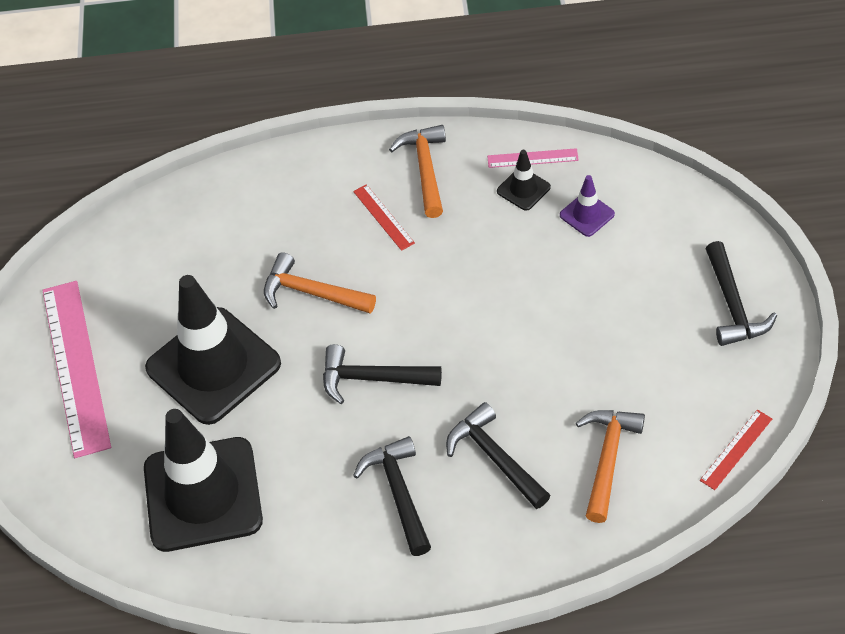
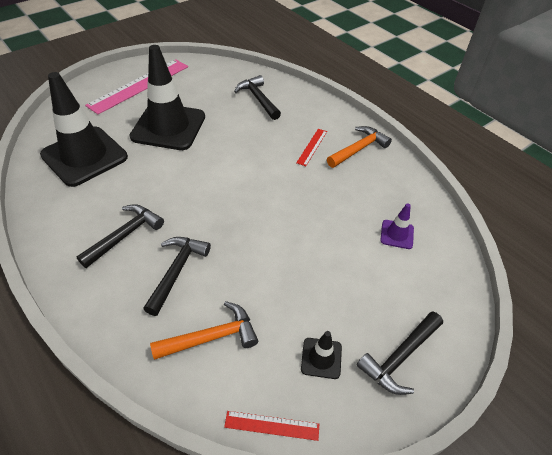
camera: 50 degrees right, 5 degrees down
(311, 292) = (240, 141): orange hammer -> none
(372, 378) = (200, 188): black hammer -> black hammer (258, 99)
(523, 189) = (386, 195): black traffic cone -> black traffic cone (321, 358)
(532, 158) = (412, 190): pink ruler -> none

